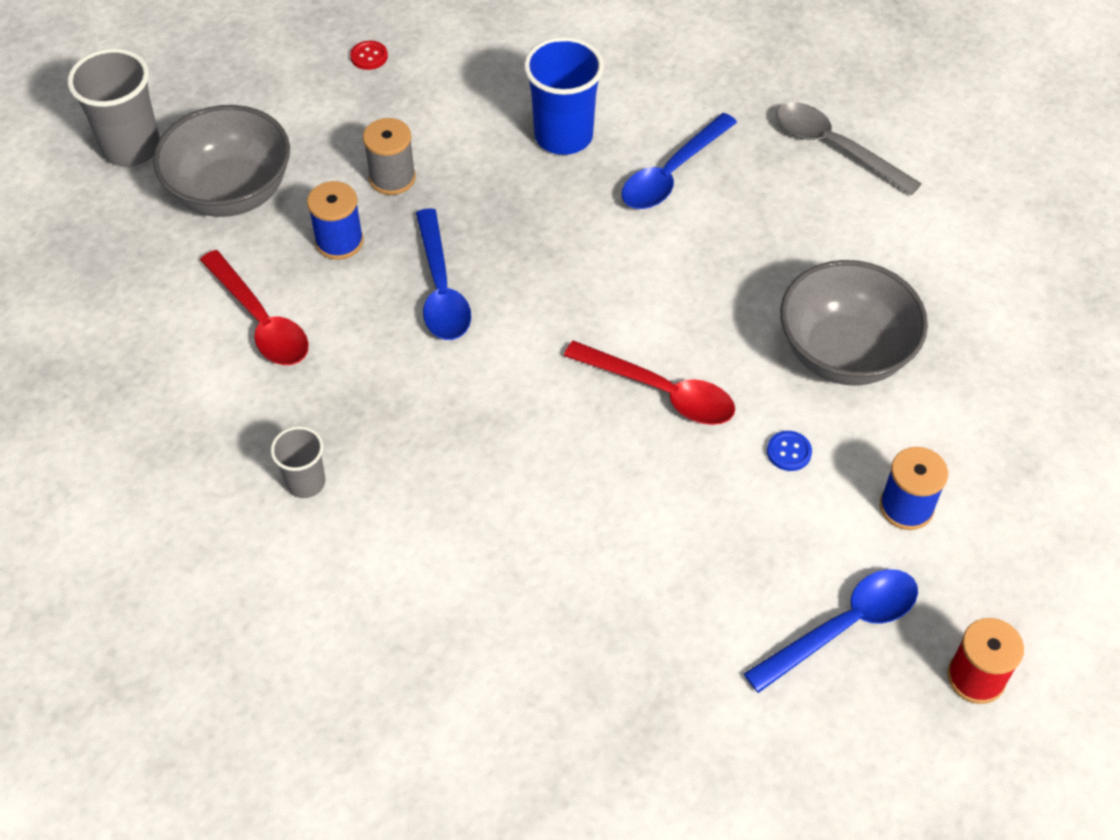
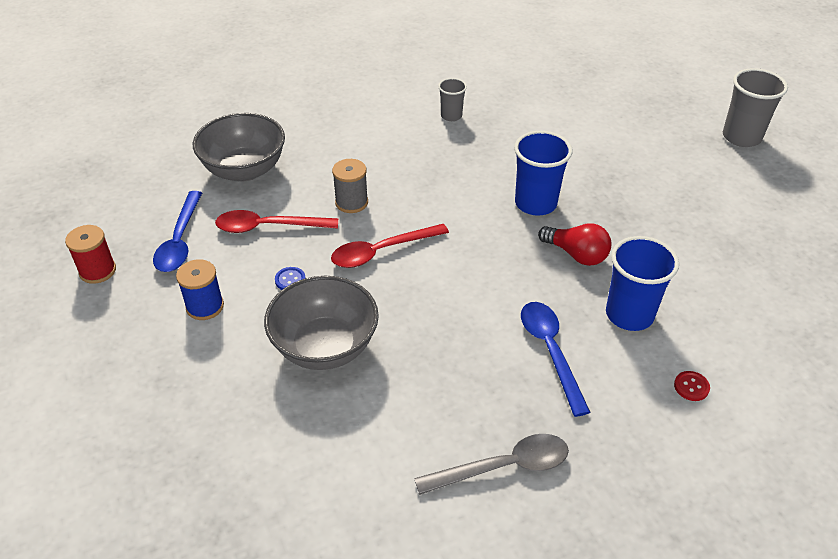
camera: 125 degrees right, 10 degrees down
(231, 192) = (676, 158): grey bowl -> grey bowl (244, 170)
(261, 321) = (567, 136): red spoon -> red spoon (268, 227)
(339, 241) = (605, 181): blue spool -> none
(369, 56) = (776, 257): red button -> red button (691, 387)
(392, 178) = (644, 221): grey spool -> grey spool (351, 202)
(441, 289) = (535, 203): blue spoon -> blue cup
(505, 212) = (576, 255): none -> red light bulb

